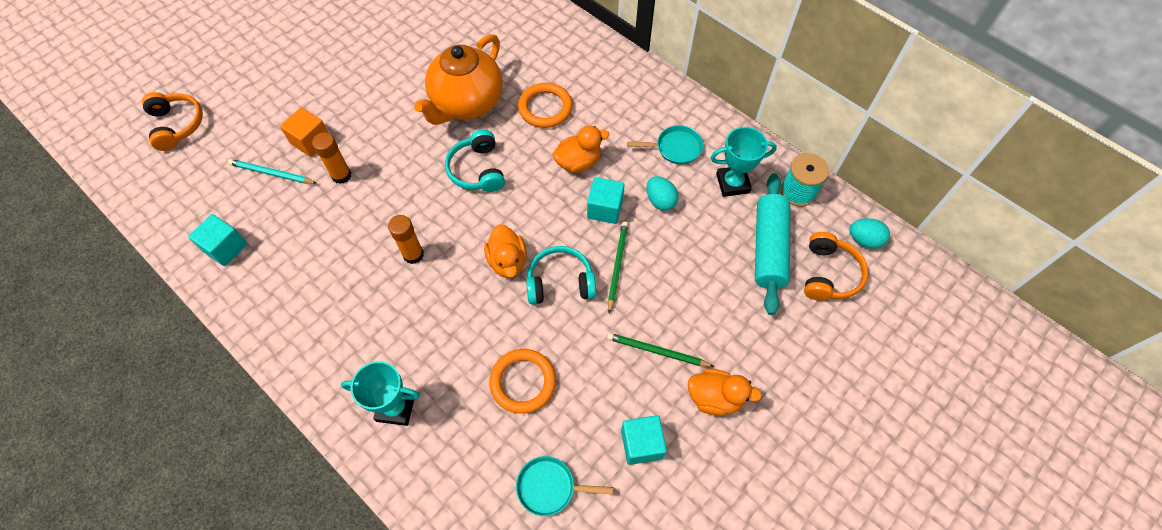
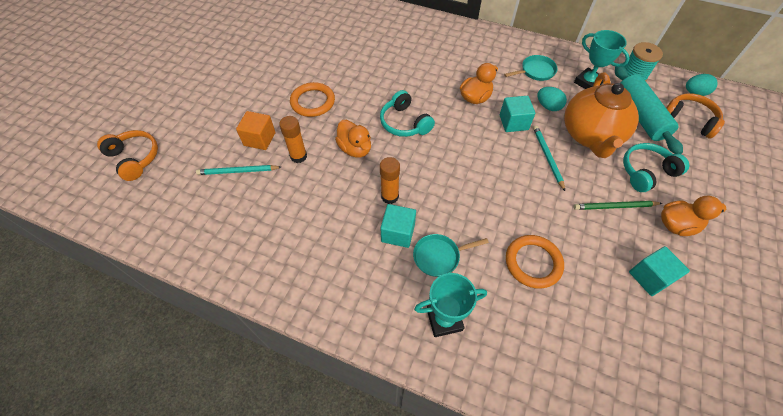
camera: 20 degrees left, 5 degrees down
(225, 247) = (225, 240): turquoise cube -> turquoise cube (398, 233)
(466, 103) = (369, 81): orange teapot -> orange teapot (590, 136)
(507, 261) = (466, 179): orange duck -> orange duck (355, 149)
(545, 108) = (429, 70): orange ring -> orange ring (313, 102)
(550, 487) = (606, 337): turquoise pan -> turquoise pan (439, 256)
(560, 282) = (514, 181): turquoise headphones -> turquoise headphones (646, 172)
(617, 266) = (547, 157): green pencil -> turquoise pencil
(732, 183) = (588, 82): turquoise trophy -> turquoise trophy turned 75 degrees clockwise
(829, 274) = (689, 120): orange headphones -> orange headphones turned 45 degrees counterclockwise

